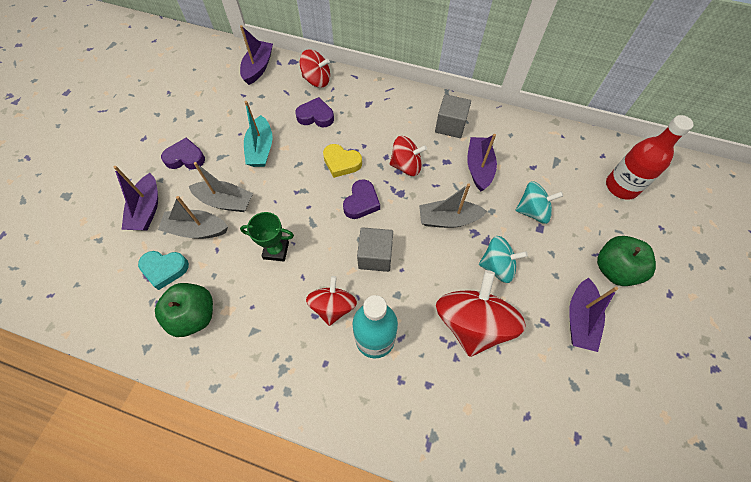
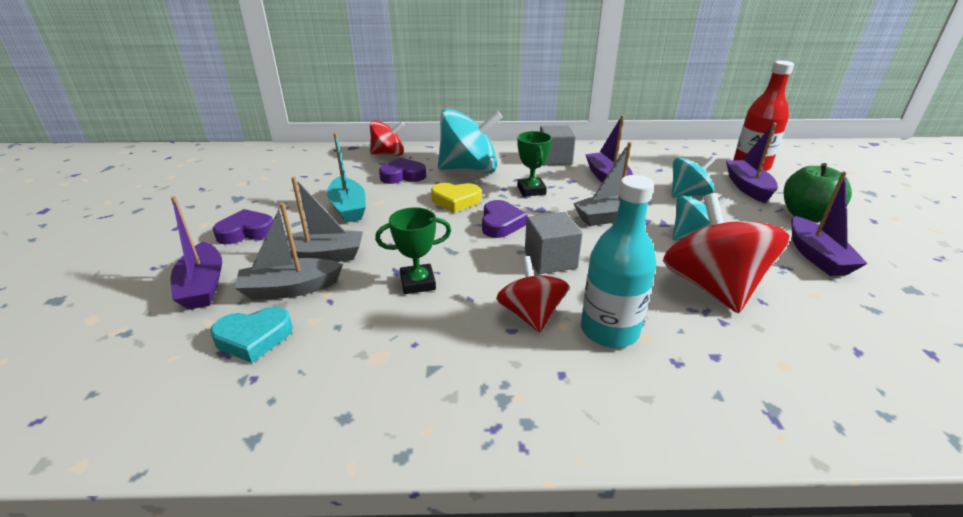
camera: 20 degrees left, 30 degrees down
(194, 315) = (326, 376): green apple -> none
(258, 68) = (313, 156): purple boat -> purple boat (748, 187)
(371, 121) = (469, 169): none -> turquoise spinning top
(406, 166) = (531, 190): red spinning top -> green trophy

